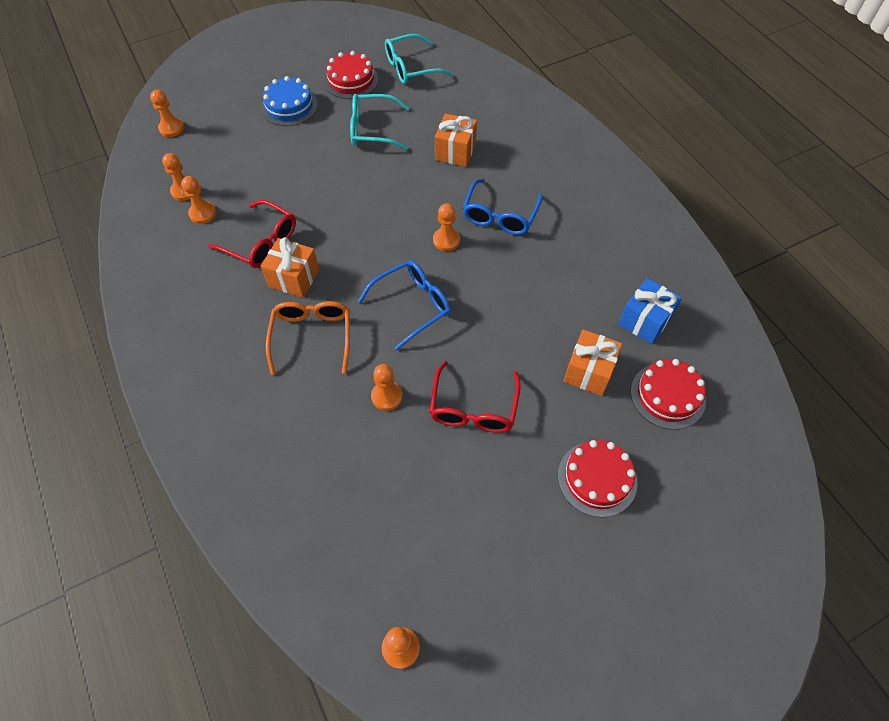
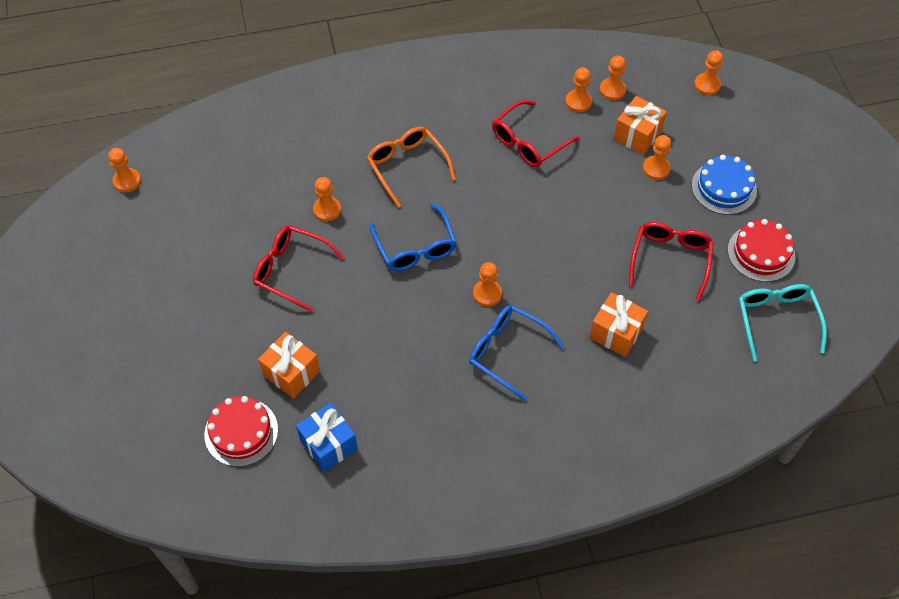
camera: 105 degrees right, 0 degrees up
(276, 149) = (656, 168): none -> orange pawn
(294, 278) = (477, 161): orange gift -> orange gift (637, 135)
(312, 337) = (407, 166): orange glasses -> orange glasses turned 135 degrees counterclockwise
(372, 129) = (670, 259): turquoise glasses -> red glasses
(597, 478) = (189, 344): red cake -> none

